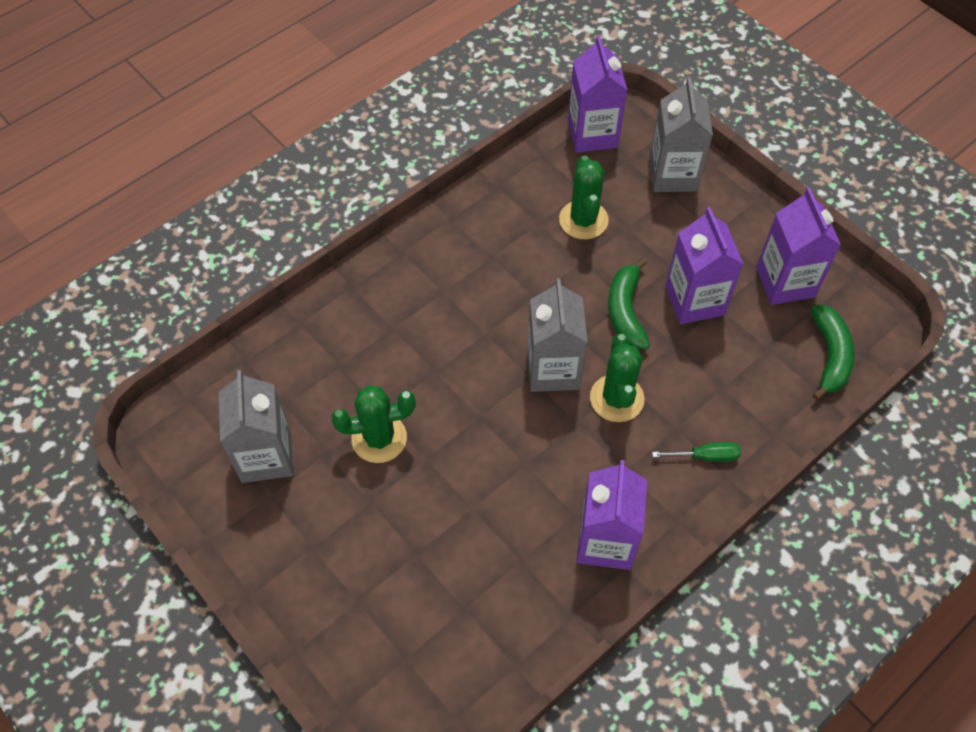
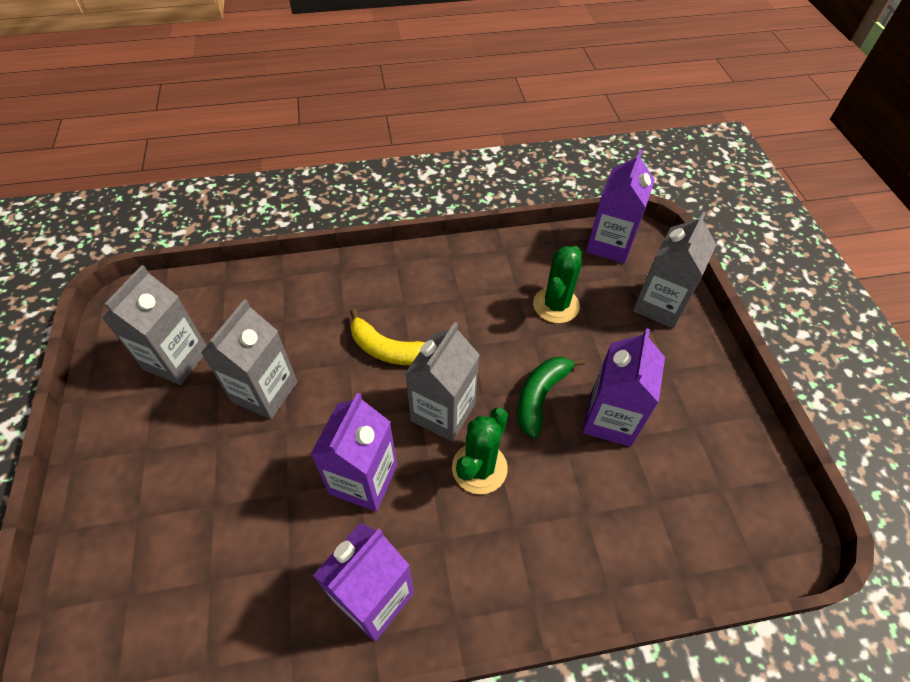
camera: 30 degrees right, 5 degrees down
(379, 438) = (265, 392): green cactus -> grey carton
(462, 340) = (388, 349): none -> yellow banana
(706, 456) = (525, 572): green screwdriver -> none
(785, 282) = (710, 447): purple carton -> purple carton (363, 479)
(830, 356) = (716, 543): green banana -> none

